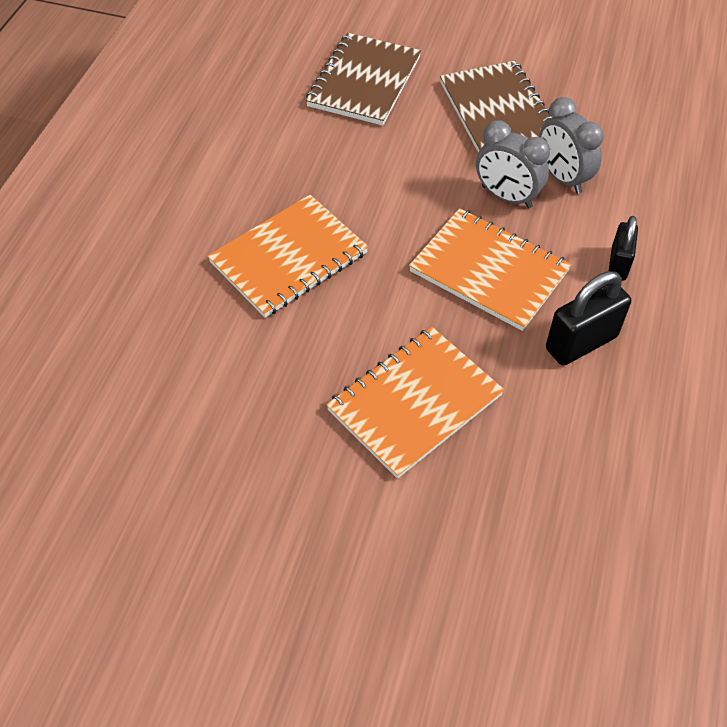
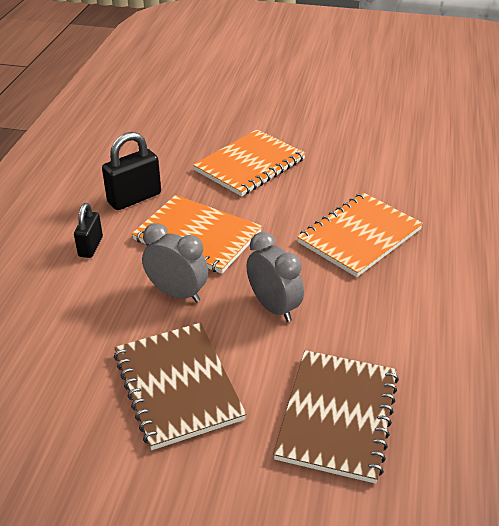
camera: 175 degrees right, 15 degrees down
(562, 178) = (120, 314): grey clock -> grey clock (273, 307)

